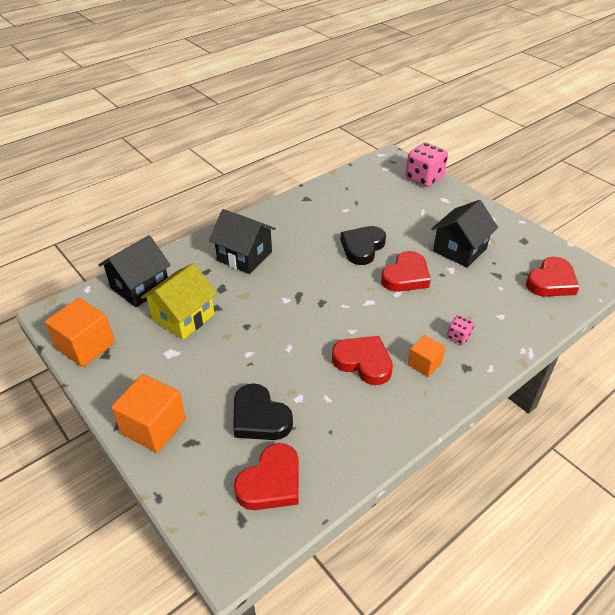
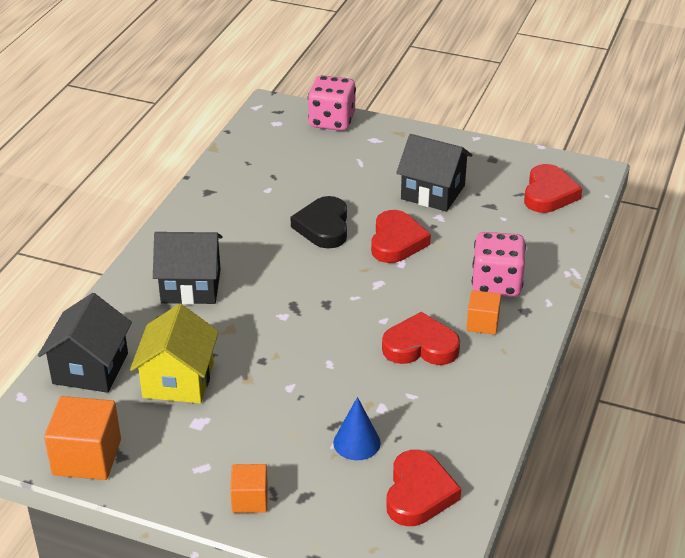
camera: 30 degrees left, 5 degrees down
(154, 426) = (250, 499): orange cube -> orange cube, size x0.59
(259, 417) = (356, 442): black heart -> blue cone
(458, 336) = (496, 284): pink dice -> pink dice, size x2.07
(459, 250) = (433, 192): black house -> black house turned 75 degrees counterclockwise

